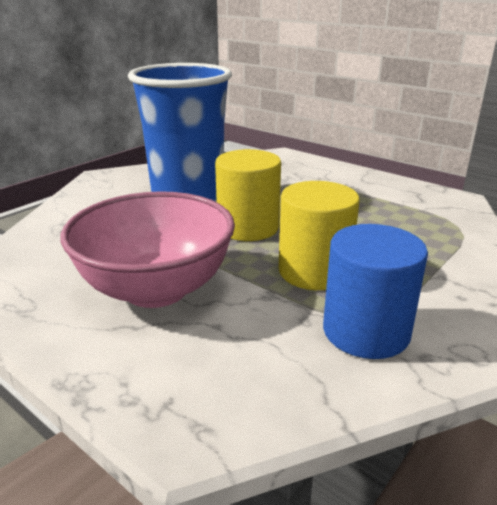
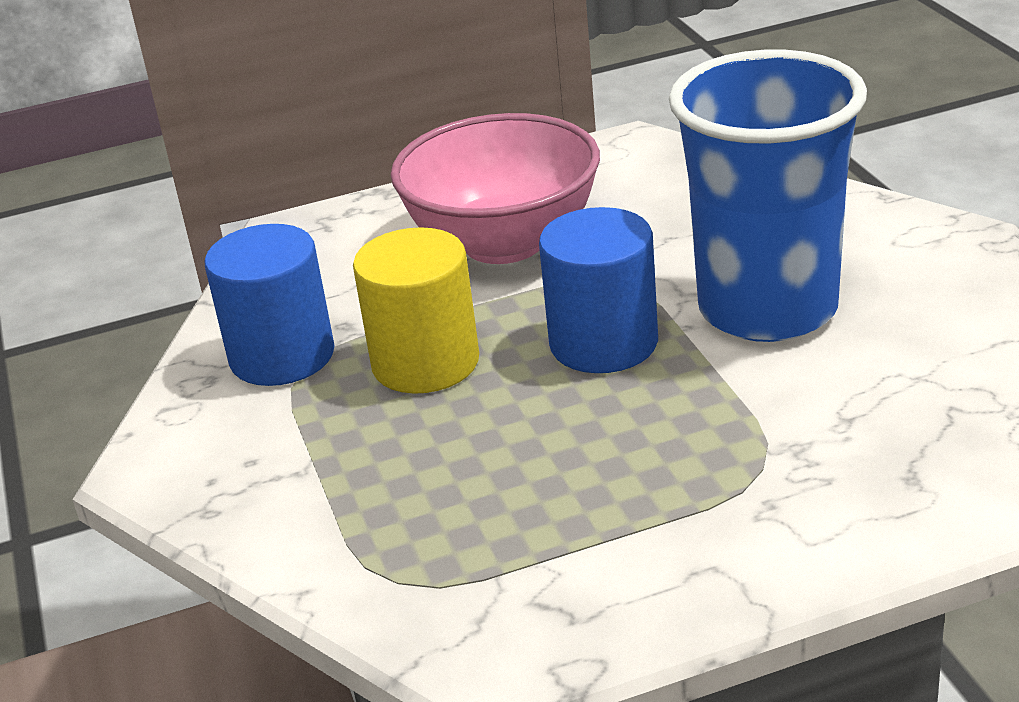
camera: 125 degrees right, 5 degrees up
(248, 227) = (603, 343): yellow cylinder -> blue cylinder

